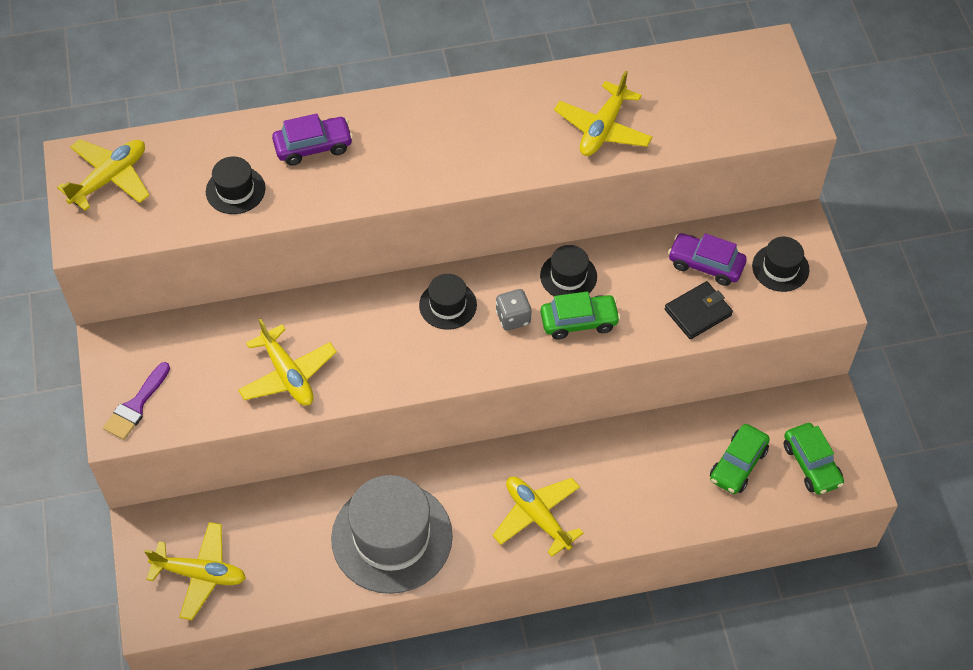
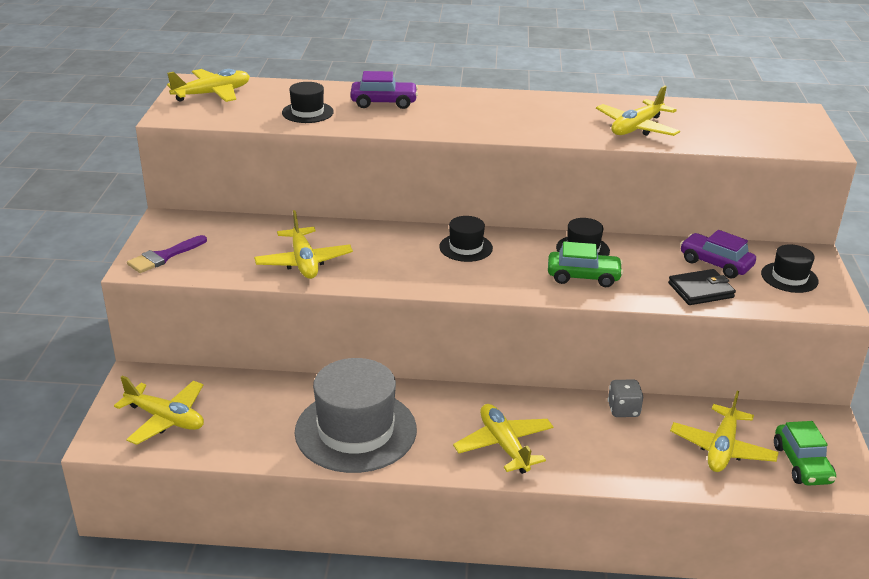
camera: 15 degrees right, 25 degrees down
(513, 318) = (522, 264): grey dice -> grey dice (623, 410)
(738, 464) = (722, 448): green car -> yellow plane

